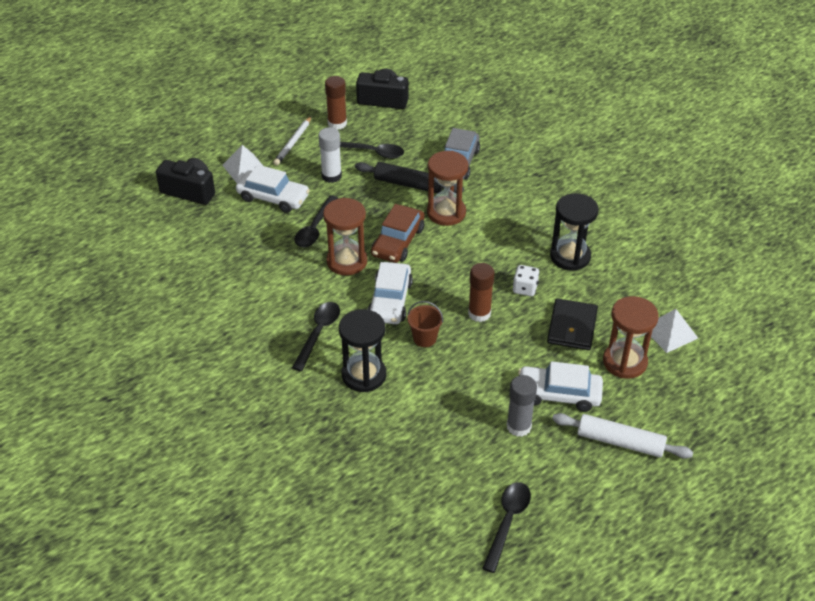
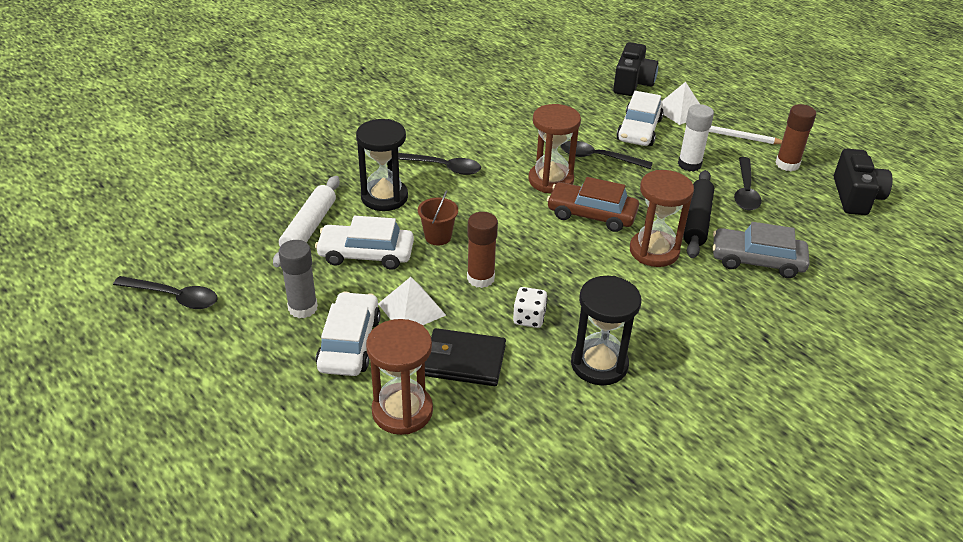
camera: 85 degrees right, 5 degrees down
(390, 300) = (494, 211): white car -> white car (366, 254)
(620, 442) = (267, 397): white rolling pin -> white rolling pin (309, 228)
(669, 332) = (460, 467): white pyramid -> white pyramid (411, 309)

